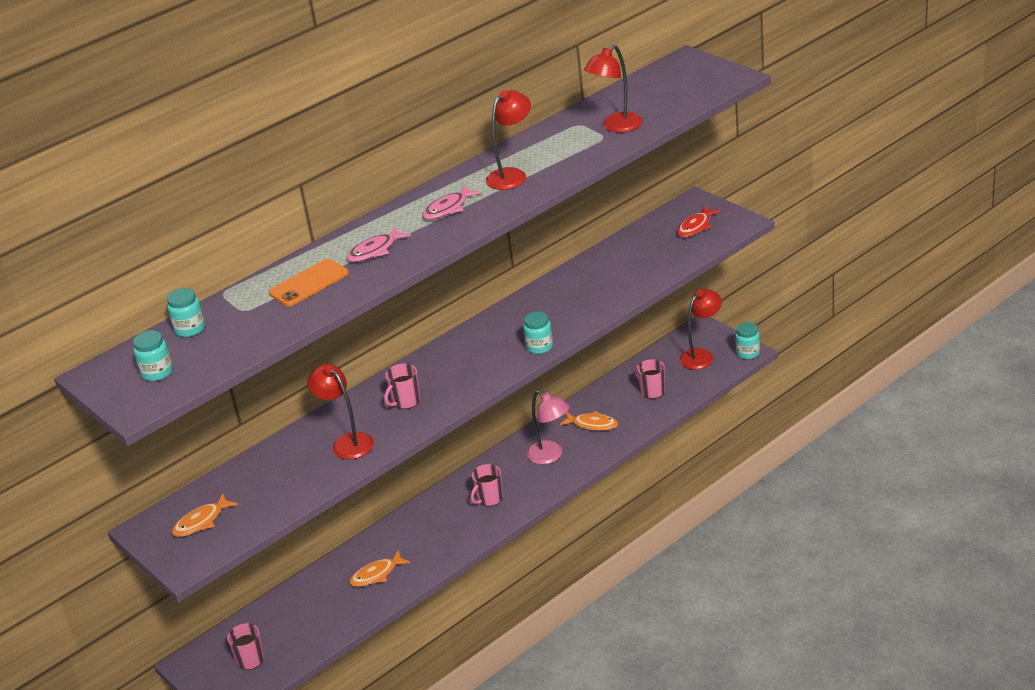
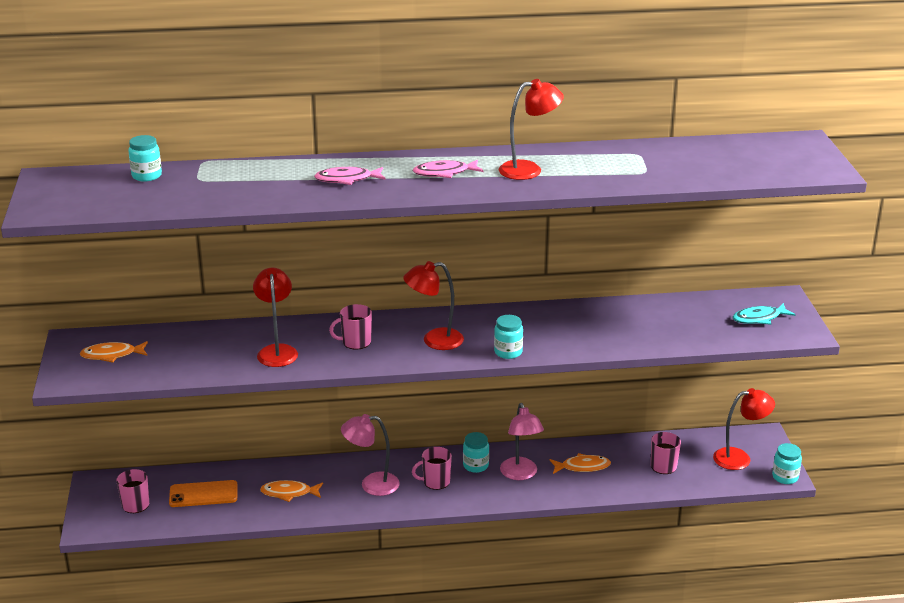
camera: 30 degrees right, 5 degrees down
(157, 372) = (83, 195): turquoise jar -> turquoise jar (475, 465)
(309, 283) = (268, 181): orange phone -> orange phone (203, 494)
(439, 529) = (371, 484): none -> pink lamp
(592, 424) = (582, 467): orange fish -> orange fish turned 60 degrees counterclockwise
(616, 127) = (667, 168): red lamp -> red lamp (434, 340)
(695, 227) = (759, 318): red fish -> turquoise fish

